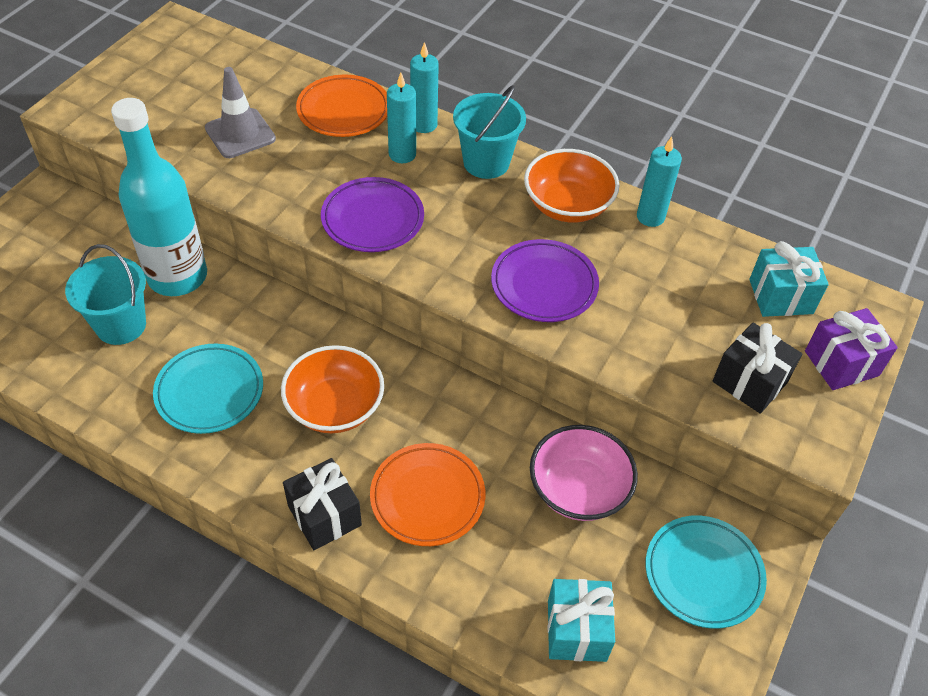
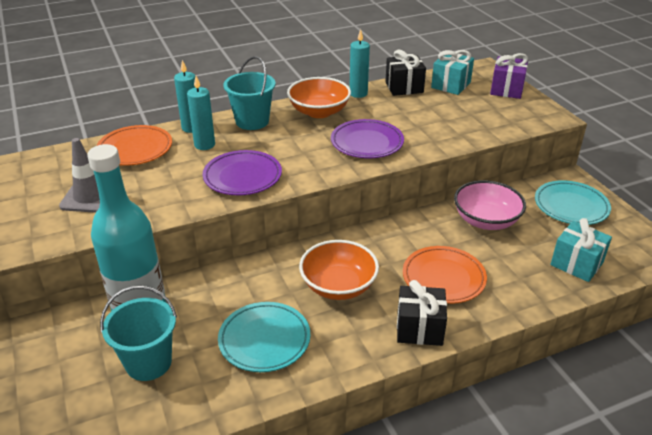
camera: 50 degrees left, 15 degrees down
(750, 382) = (495, 116): black gift -> black gift (404, 87)

